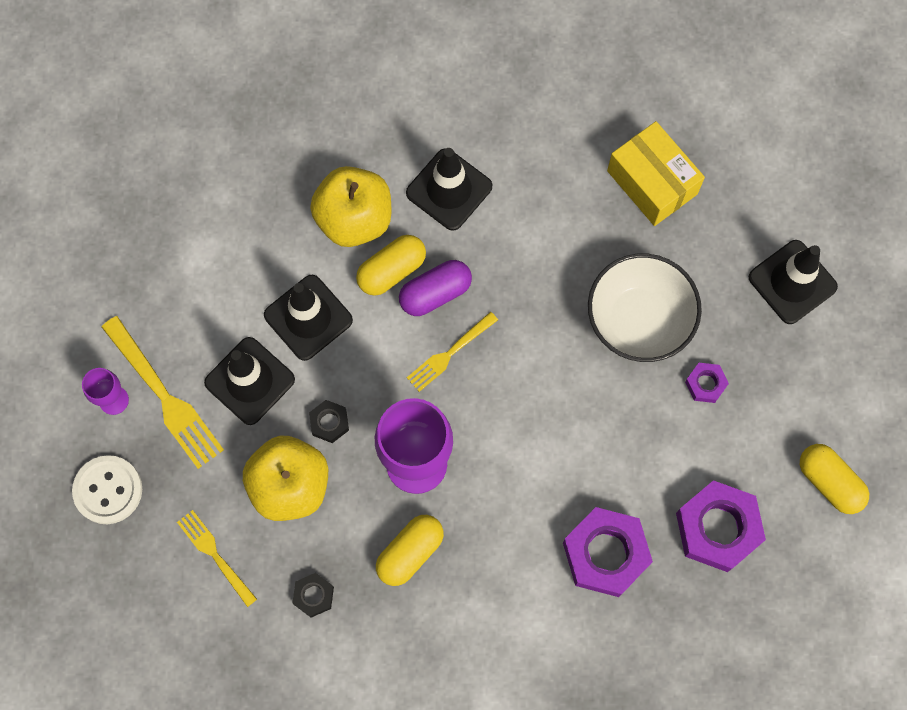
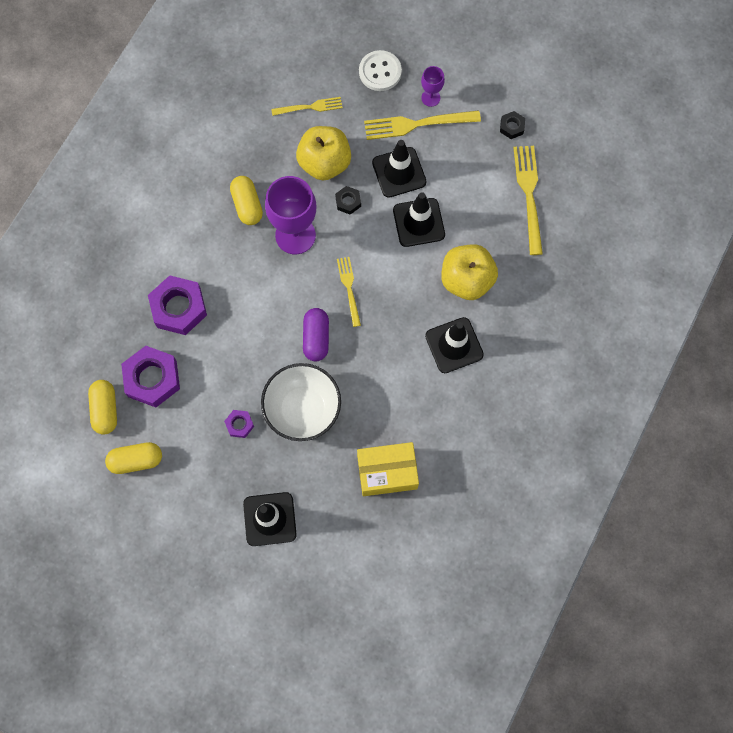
camera: 120 degrees right, 0 degrees up
(193, 204) = (529, 195): none -> yellow fork
(313, 596) = (256, 144): black nut -> black nut (512, 127)
(392, 271) = (420, 284): yellow capsule -> yellow capsule (105, 410)
(435, 293) = (391, 301): purple capsule -> purple capsule (316, 338)

